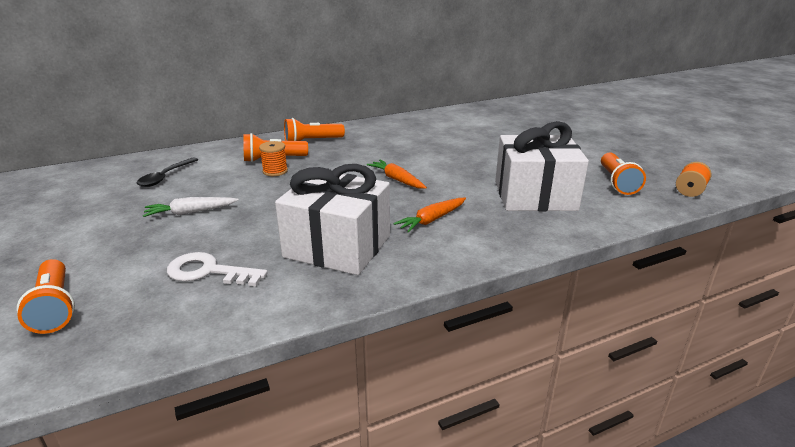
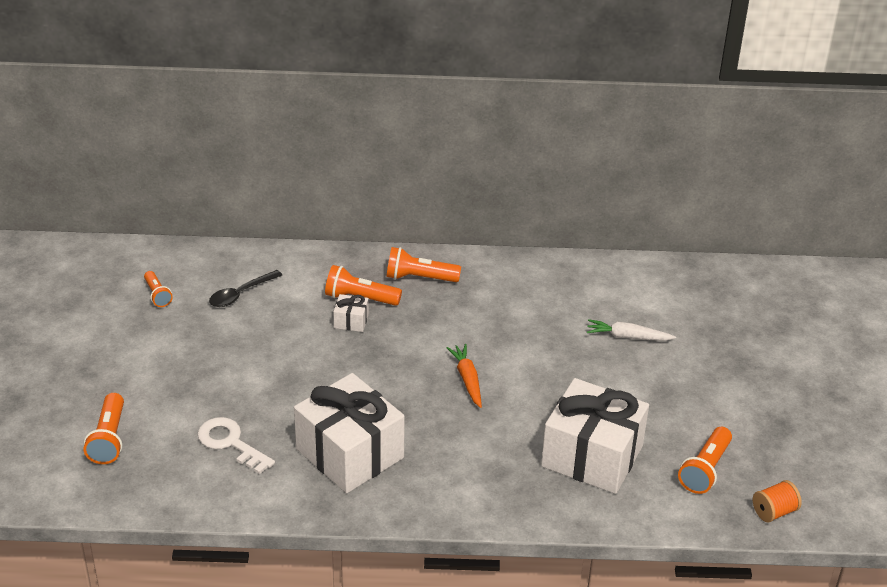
camera: 25 degrees right, 10 degrees up
(81, 193) = (157, 295): none -> orange flashlight
(191, 212) = (245, 359): white carrot -> white carrot (628, 337)
(275, 171) = (351, 321): orange spool -> white gift
(432, 220) = (458, 451): orange carrot -> none

